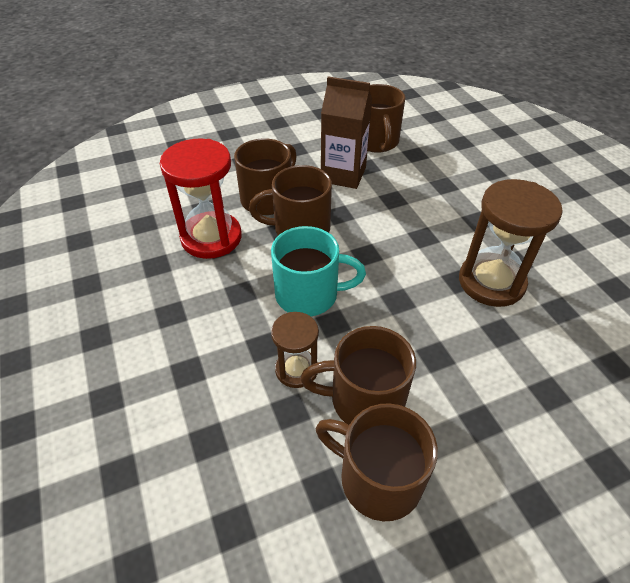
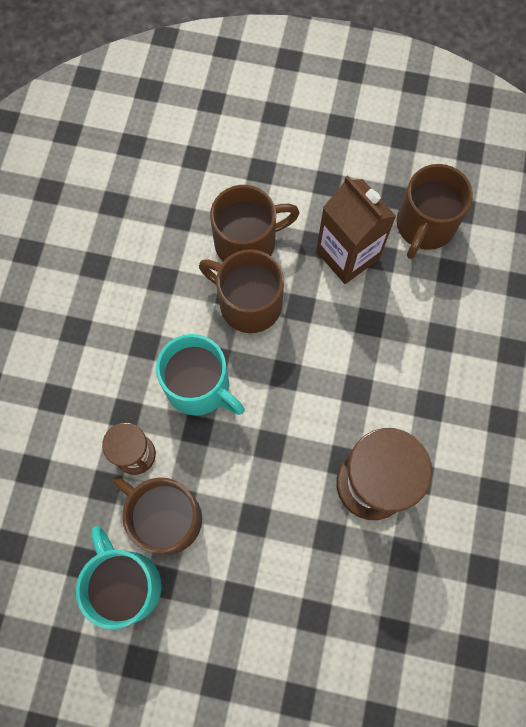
camera: 35 degrees right, 25 degrees up
(211, 237) = (161, 262): red hourglass -> none
(378, 478) = (126, 584): brown mug -> turquoise mug

